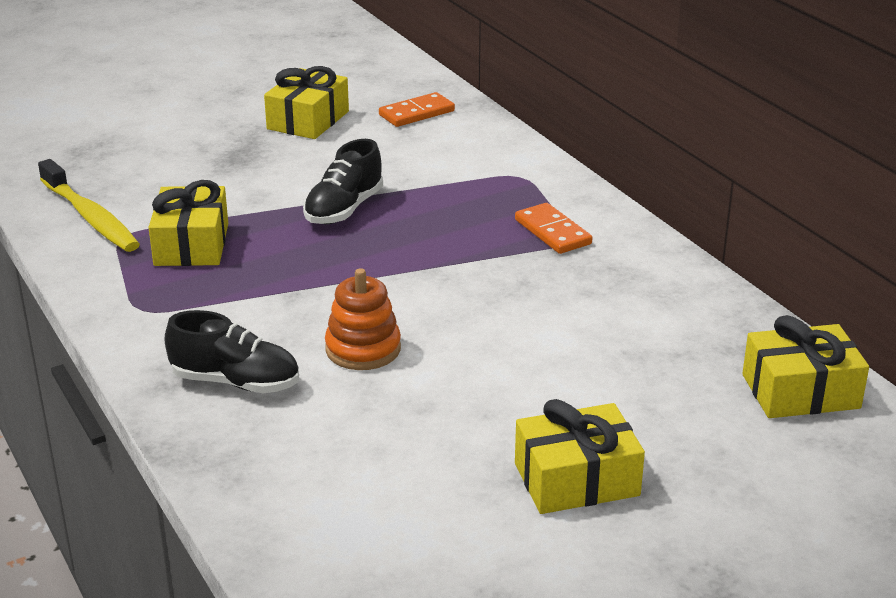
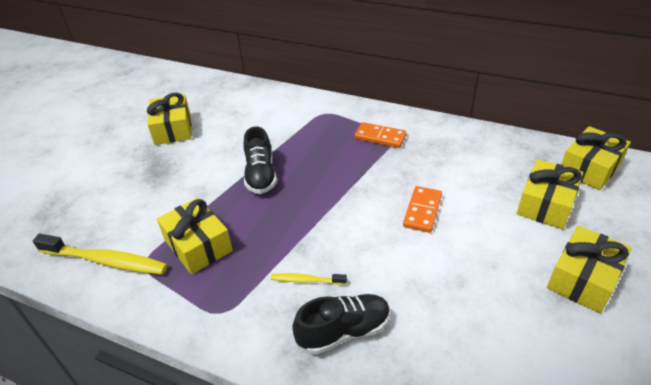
camera: 35 degrees left, 10 degrees up
(258, 325) = (307, 280): none -> yellow toothbrush
(363, 349) = (383, 261): orange stacking toy -> none
(417, 113) = (228, 100): orange domino -> orange domino (422, 211)
(660, 395) = (545, 204): none -> yellow gift

